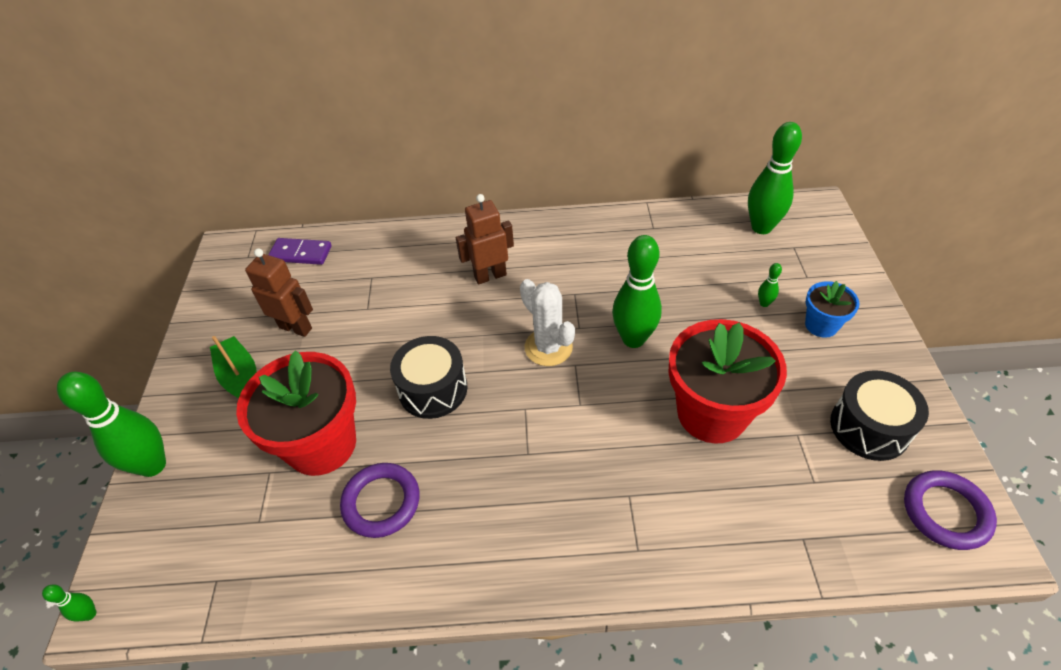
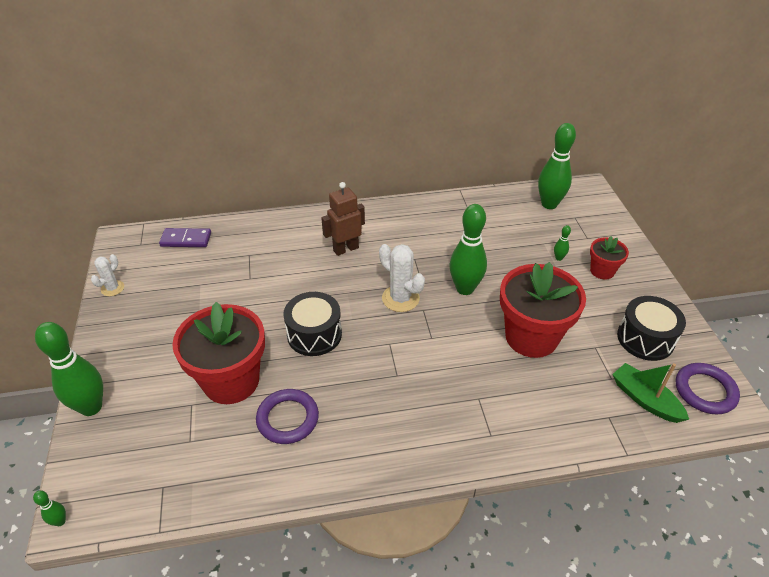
camera: 10 degrees left, 5 degrees down
(205, 312) = (112, 288): none -> white cactus
(240, 377) = (153, 336): green boat -> green boat (645, 399)
(296, 328) = (192, 296): brown robot -> none
(821, 325) = (602, 271): blue flower pot -> red flower pot

